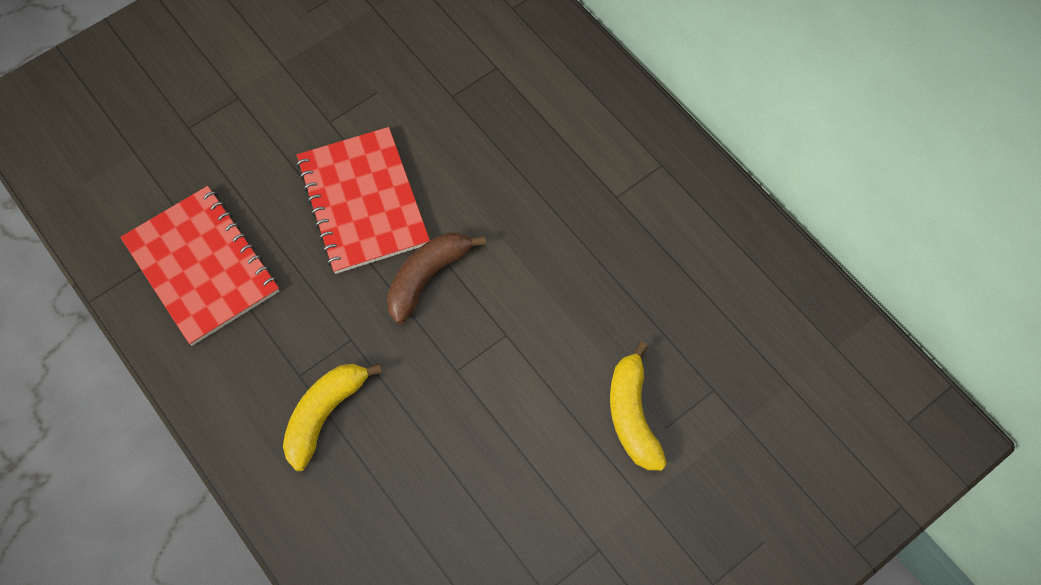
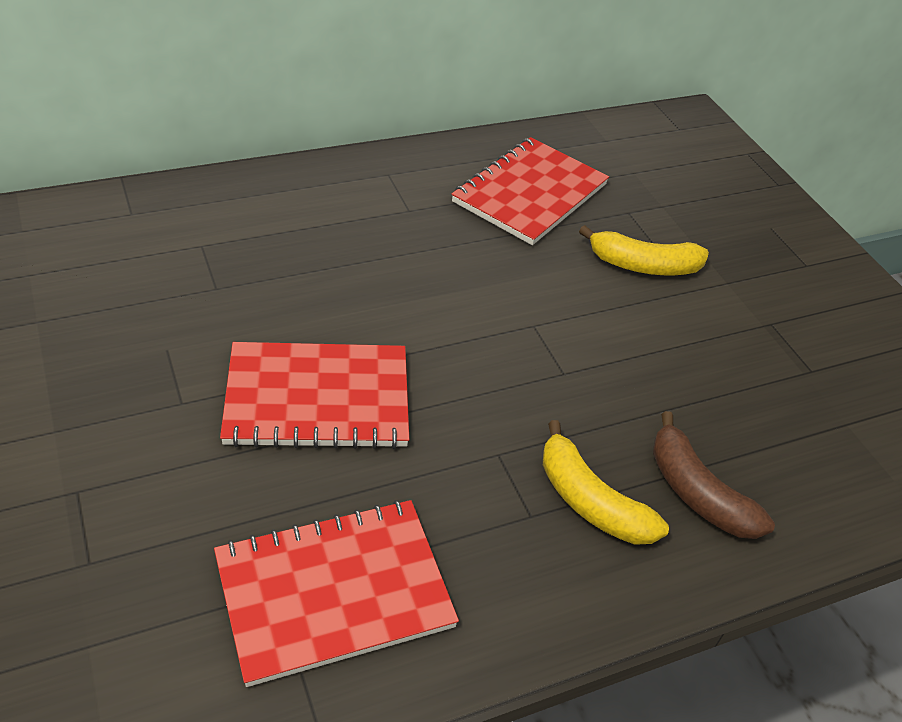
camera: 80 degrees left, 20 degrees down
(427, 277) = (443, 367): brown banana -> brown banana (697, 492)
(696, 291) = (530, 193): none -> red notebook

